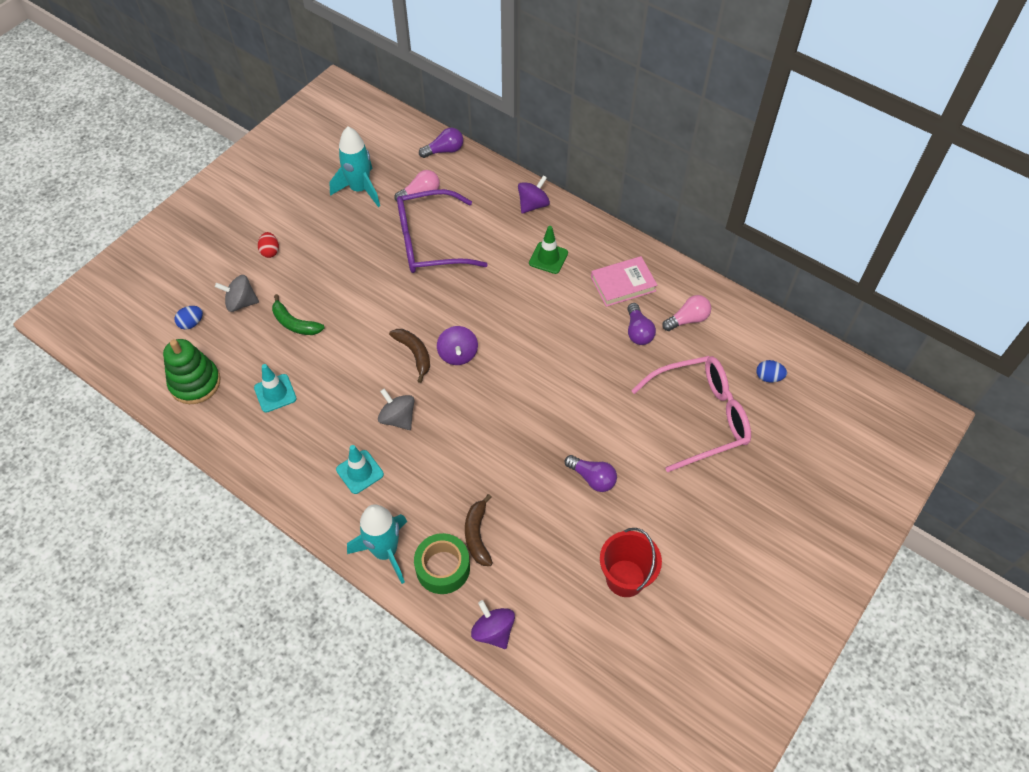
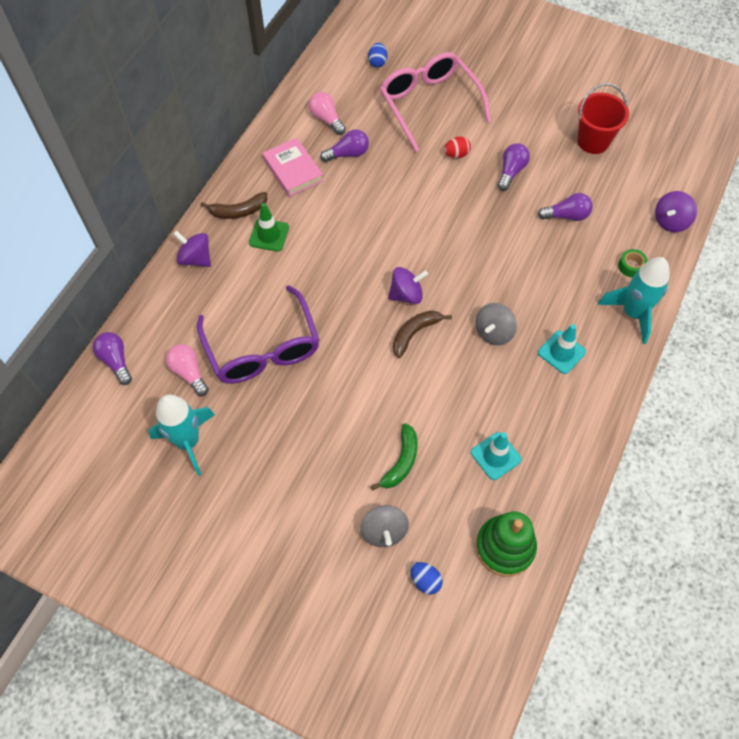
camera: 100 degrees left, 5 degrees up
(270, 251) = (300, 521): red egg -> red egg (456, 154)
(443, 568) = (631, 266): green tape -> green tape, size x0.54
(477, 535) = (592, 246): brown banana -> brown banana (238, 211)
(522, 520) = (566, 215): none -> purple light bulb

